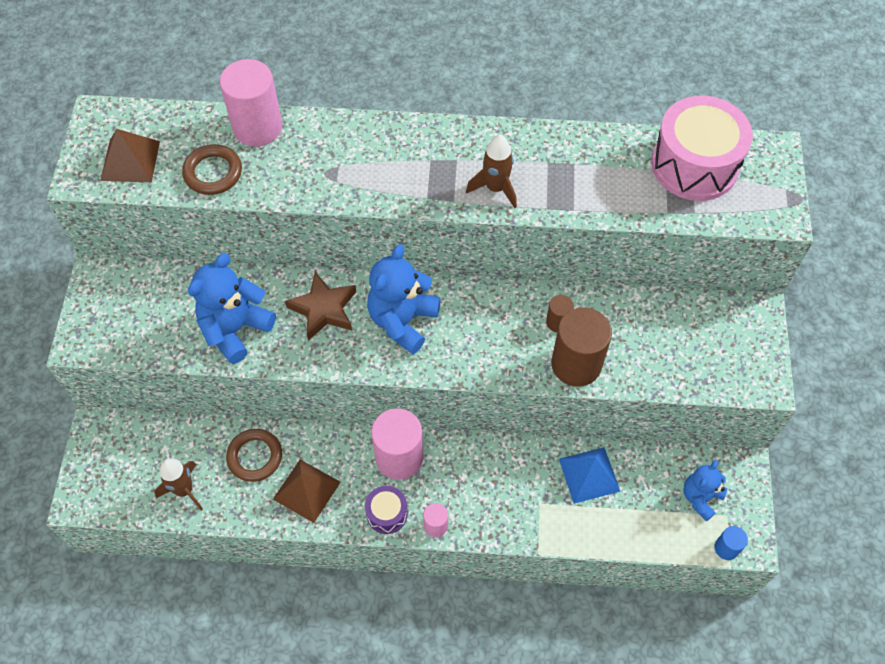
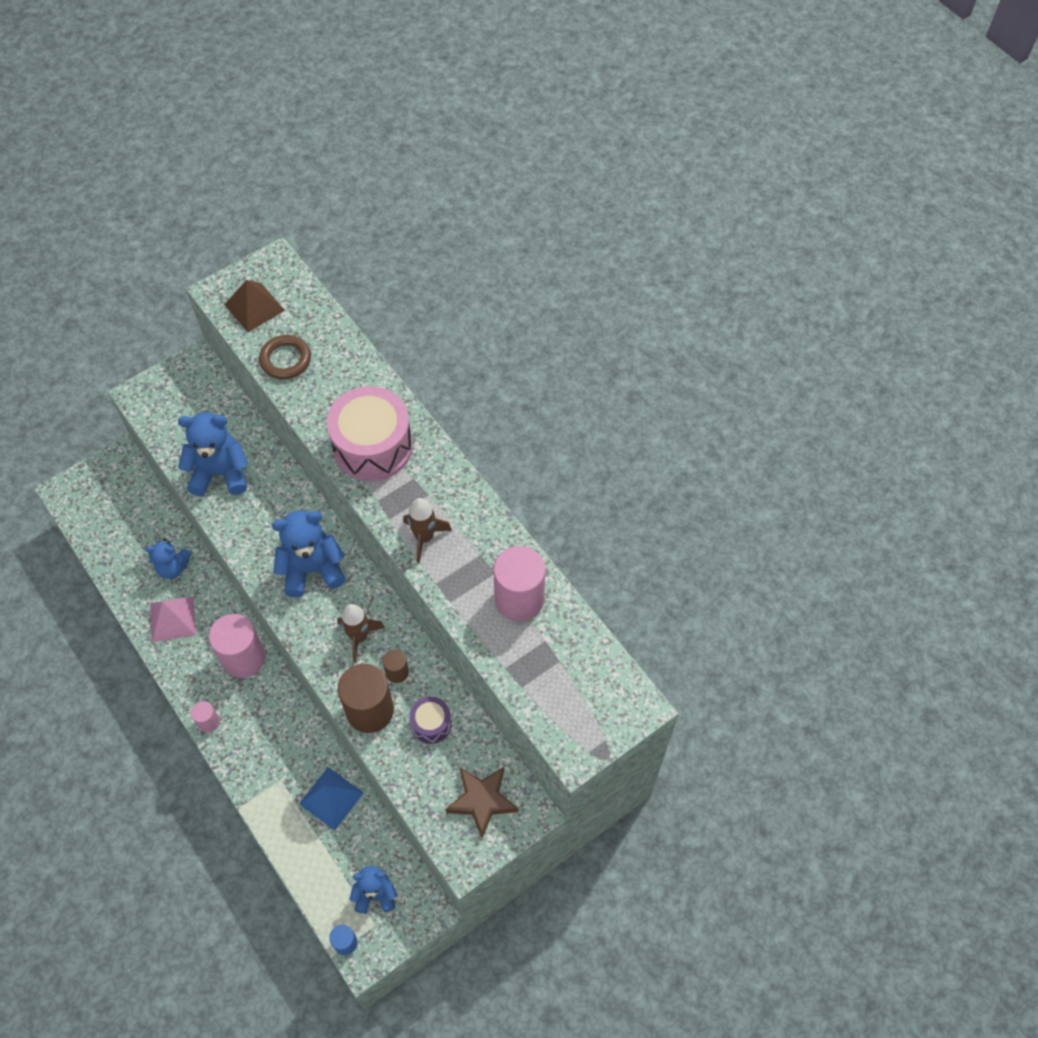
camera: 50 degrees right, 0 degrees up
(184, 490) = (116, 545): brown rocket -> brown rocket (359, 637)
(255, 457) = (173, 567): brown ring -> blue teddy bear
(257, 127) = (347, 355): pink cylinder -> pink cylinder (519, 599)
(306, 490) = (172, 619): brown pyramid -> pink pyramid
(324, 309) = (280, 513): brown star -> brown star (482, 801)
(387, 513) = (194, 683): purple drum -> purple drum (431, 724)
(694, 165) = (570, 657): pink drum -> pink drum (372, 446)

